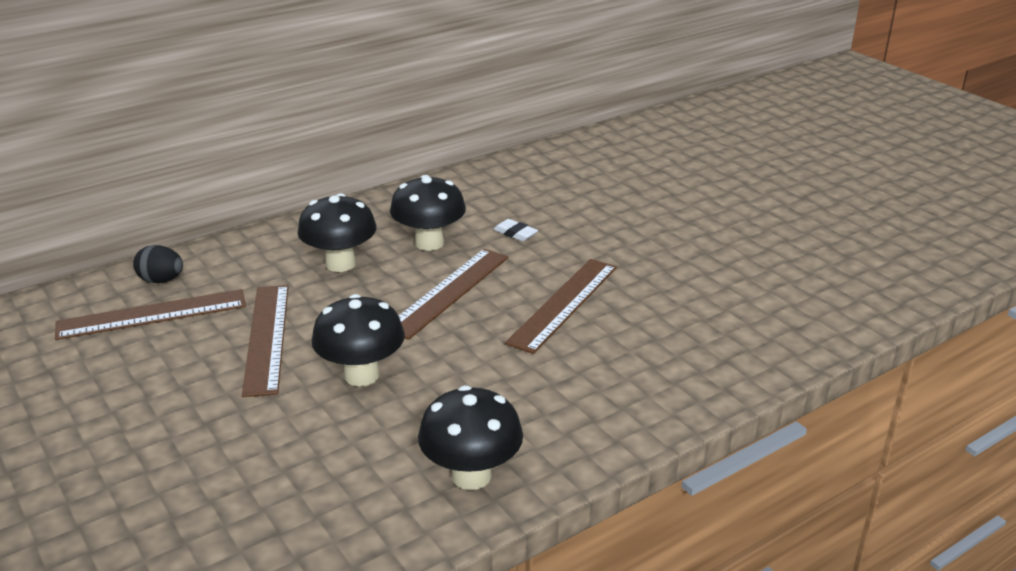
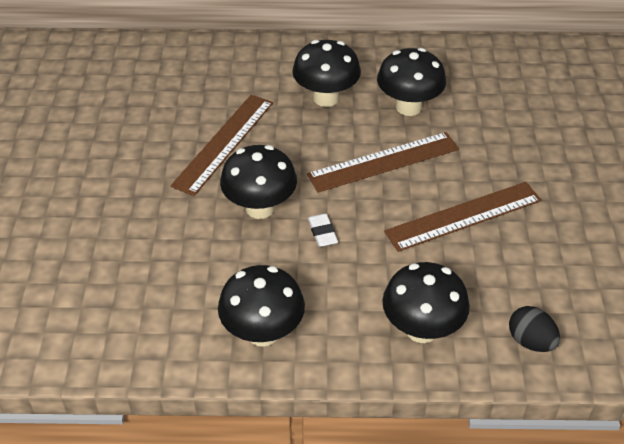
camera: 35 degrees right, 15 degrees up
(152, 314) = (167, 87): brown ruler -> none
(161, 280) = (195, 59): black egg -> black egg (530, 341)
(515, 233) = (486, 127): white eraser -> white eraser (322, 233)
(617, 403) = (422, 329): none -> black mushroom

